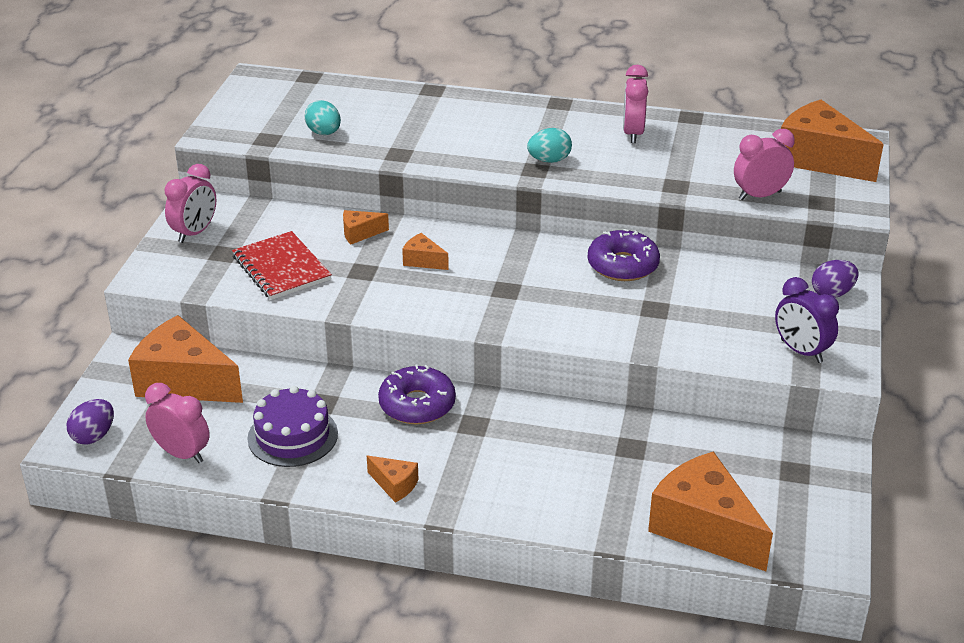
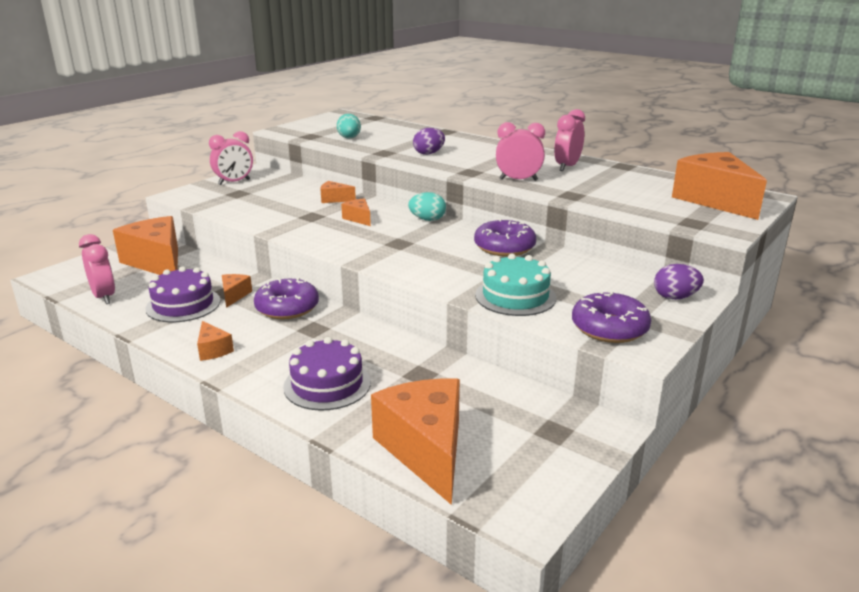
camera: 25 degrees right, 10 degrees down
(94, 436) = (68, 275): purple egg -> purple egg (429, 153)
(281, 268) = (262, 206): red notebook -> none
(338, 405) = (234, 295): none -> orange cheese
(549, 160) = (486, 169): turquoise egg -> turquoise egg (427, 219)
(553, 488) = (327, 384): none -> purple cake
(688, 335) = (515, 296): none -> turquoise cake
(759, 195) = (639, 210): pink clock -> pink clock (518, 180)
(801, 351) = (609, 328): purple clock -> purple donut

